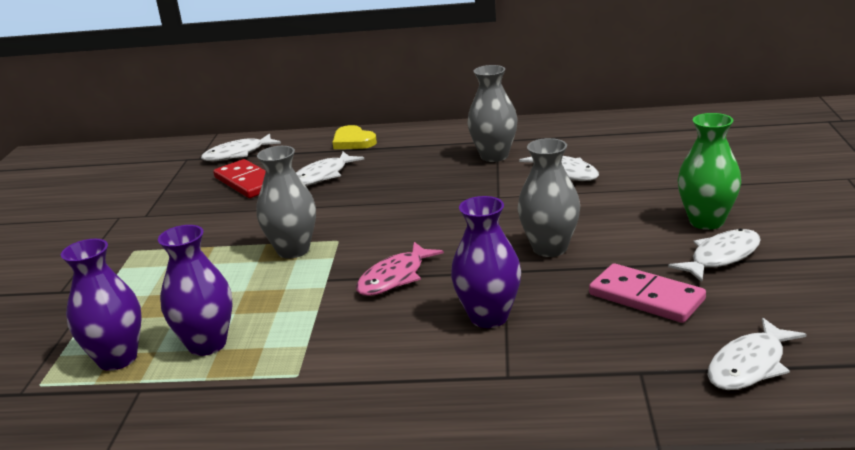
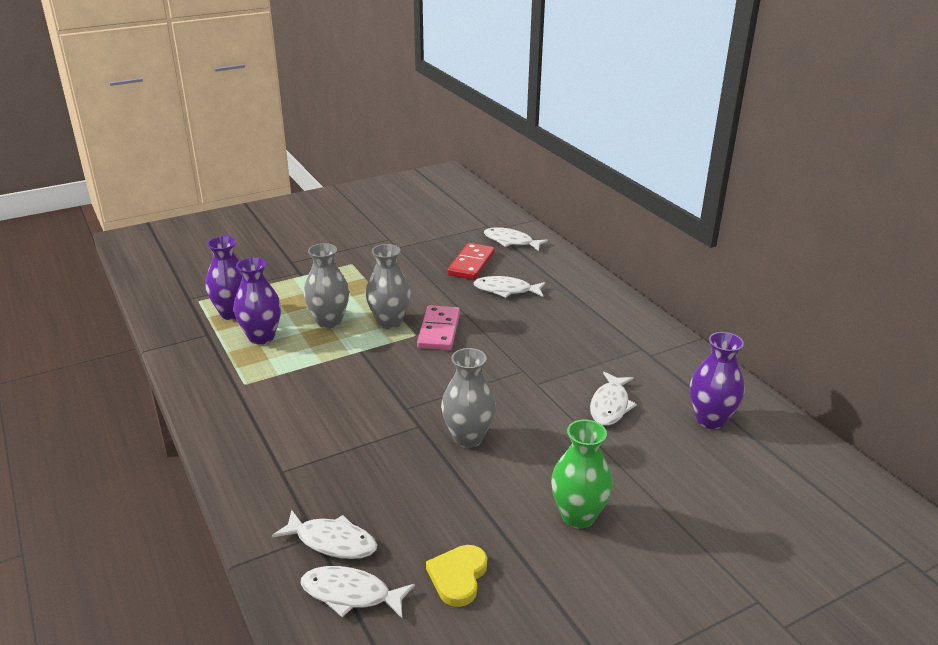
camera: 55 degrees right, 5 degrees up
(353, 141) = (575, 280): yellow heart -> yellow heart (458, 577)
(395, 277) = (379, 378): pink fish -> none
(489, 317) = (350, 439): purple vase -> purple vase (710, 419)
(494, 156) = (609, 357): grey vase -> grey vase (329, 321)
(646, 297) = (422, 511): pink domino -> pink domino (439, 331)
(721, 257) = (516, 540): white fish -> white fish (332, 542)

